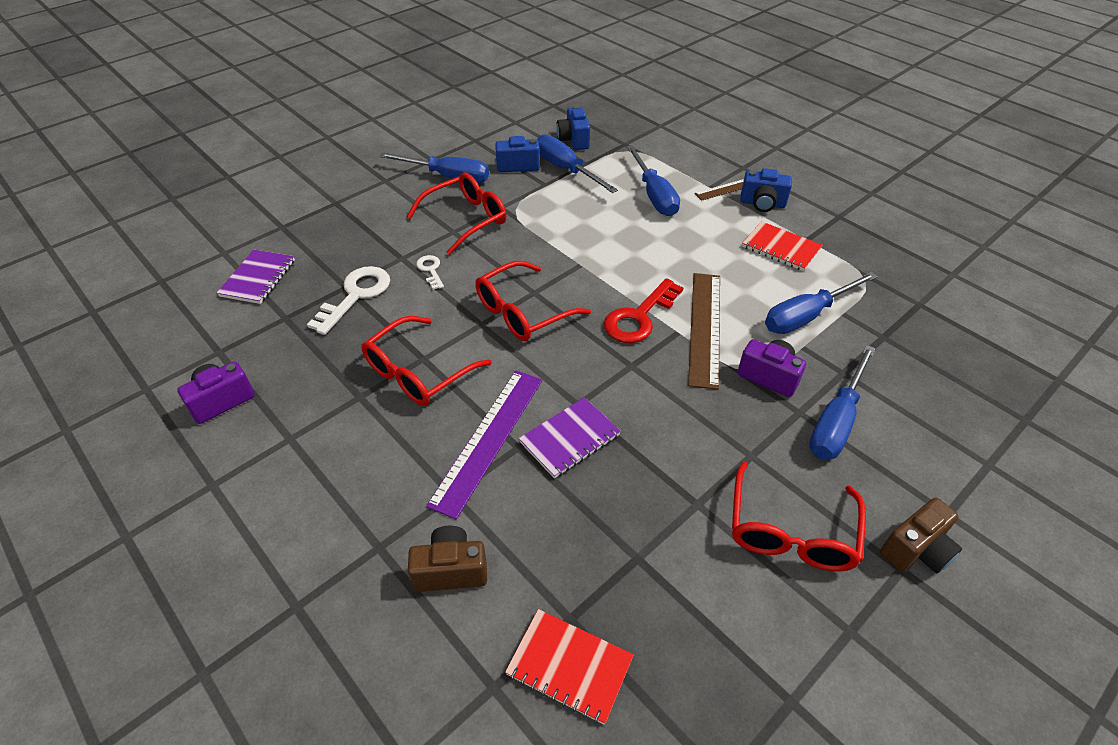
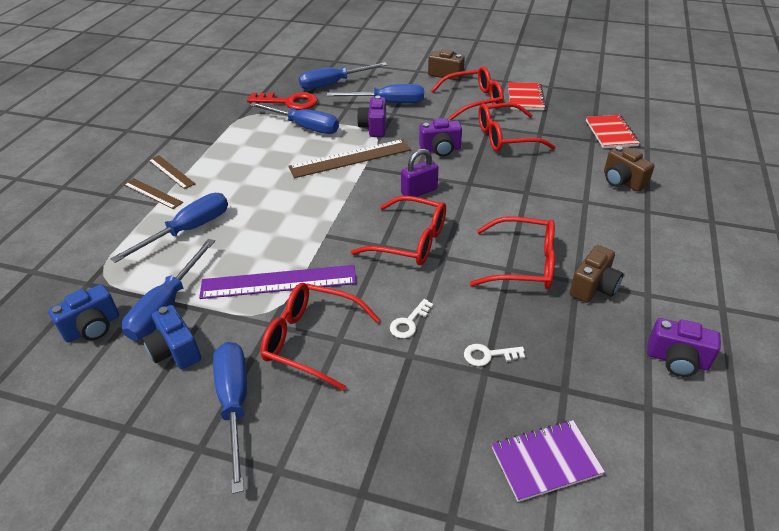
camera: 120 degrees left, 5 degrees down
(340, 403) = (593, 287): none -> brown camera
(356, 295) = (488, 355): white key -> white key, size x0.53
(488, 439) = (535, 205): purple ruler -> purple ruler (278, 282)
(570, 439) = (498, 176): purple notebook -> none
(596, 354) = (419, 191): none -> purple padlock
(639, 317) = (364, 186): red key -> red key (289, 102)
(654, 505) = (505, 137): none -> red glasses
(670, 415) = (440, 149): none -> purple camera
(762, 204) = (171, 172): blue camera -> brown ruler
(781, 248) = (232, 151): red notebook -> red notebook (525, 98)
(930, 386) = (333, 84): none -> blue screwdriver

